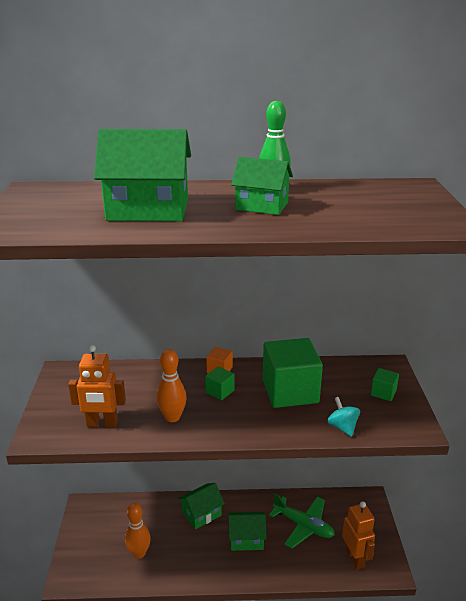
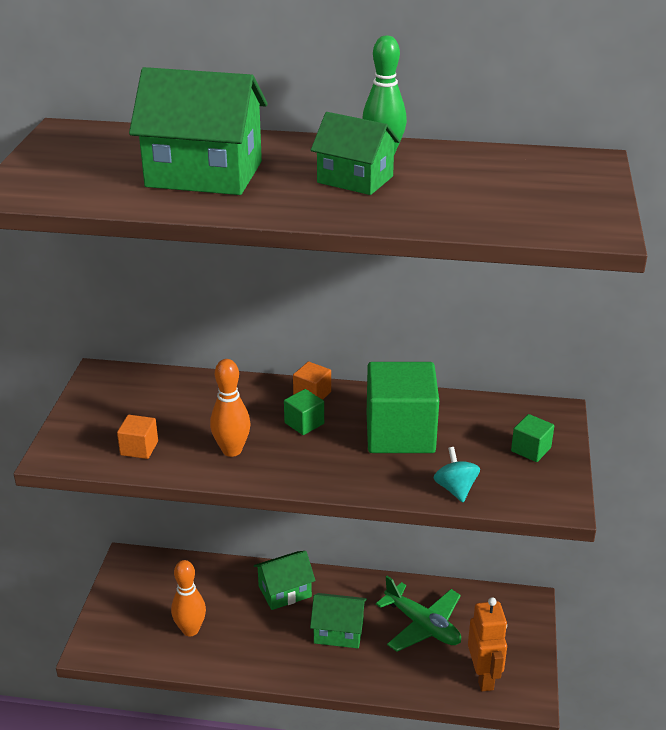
camera: 10 degrees right, 5 degrees up
(102, 424) = (139, 448): orange robot -> orange cube

